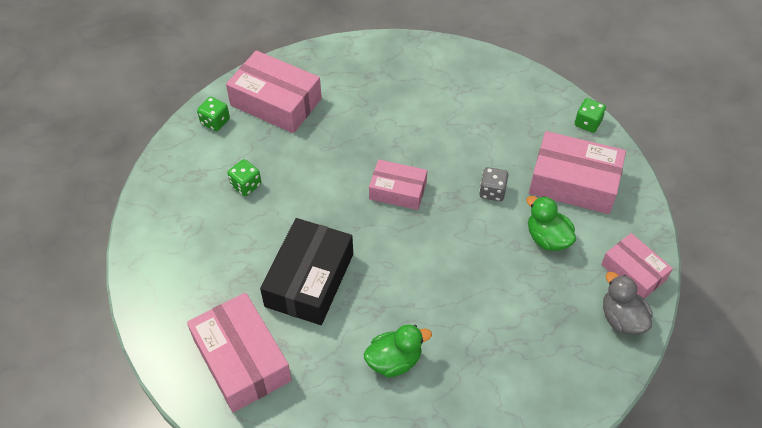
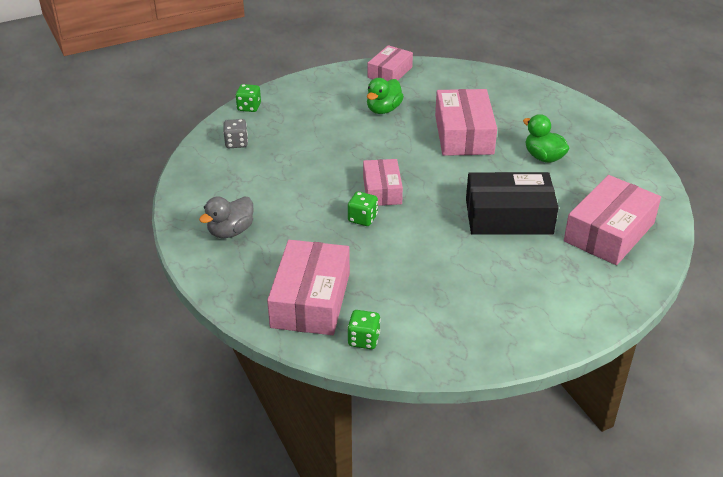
camera: 110 degrees left, 15 degrees down
(246, 185) = (435, 287): green dice -> green dice (362, 218)
(492, 192) = (352, 141): grey dice -> grey dice (236, 143)
(573, 182) = (319, 105): pink box -> pink box (464, 134)
(621, 319) = (432, 73): grey duck -> grey duck (230, 231)

